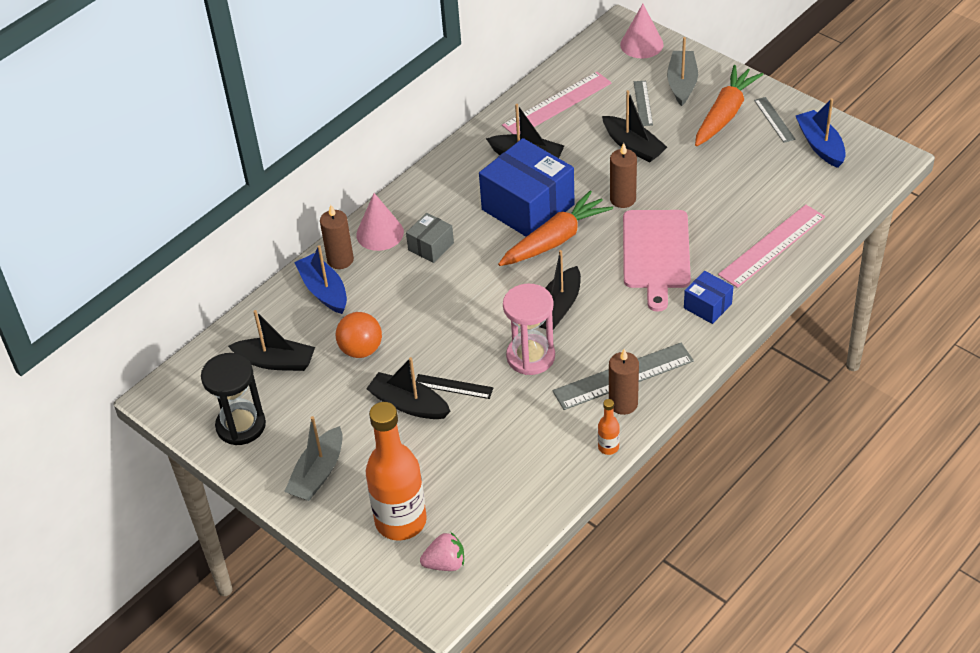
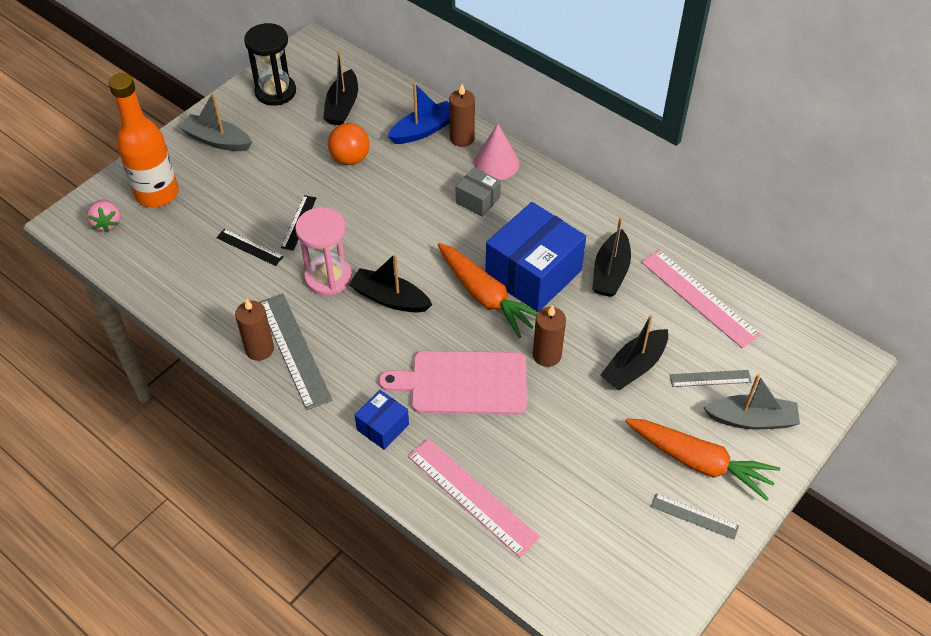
camera: 85 degrees right, 5 degrees up
(408, 404) = (282, 193): black boat -> none
(487, 425) = (249, 247): none -> black ruler
(608, 447) = (208, 336): orange bottle -> none
(641, 44) = (820, 380): pink cone -> none
(774, 119) = (694, 516): grey ruler -> grey ruler turned 45 degrees clockwise
(820, 145) = (650, 565): blue boat -> none

